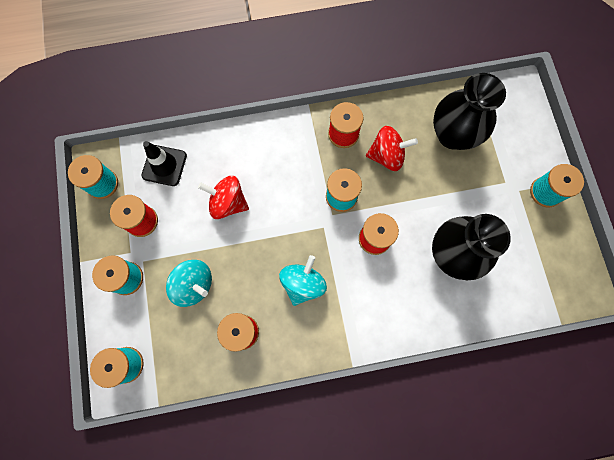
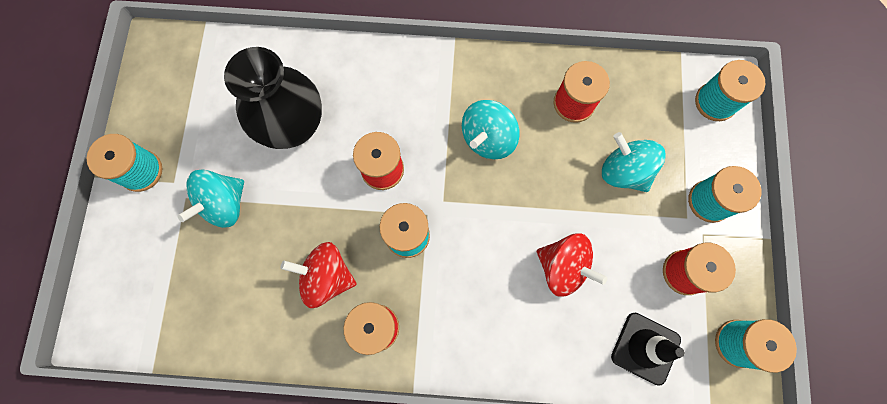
camera: 165 degrees left, 0 degrees up
(452, 135) = (223, 283): black vase -> none
(476, 185) = (224, 204): none -> turquoise spinning top

